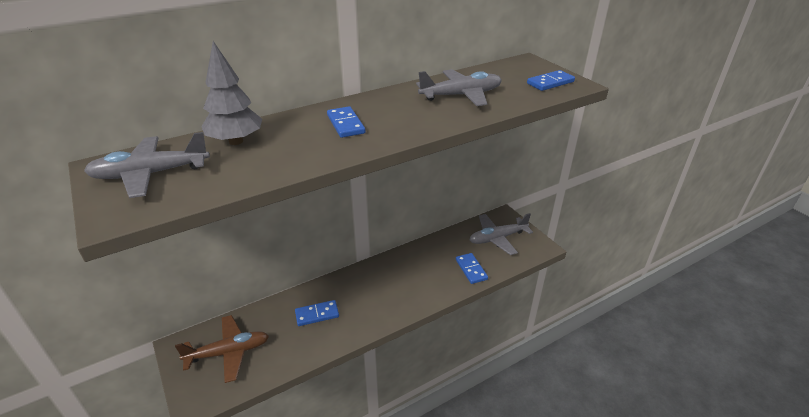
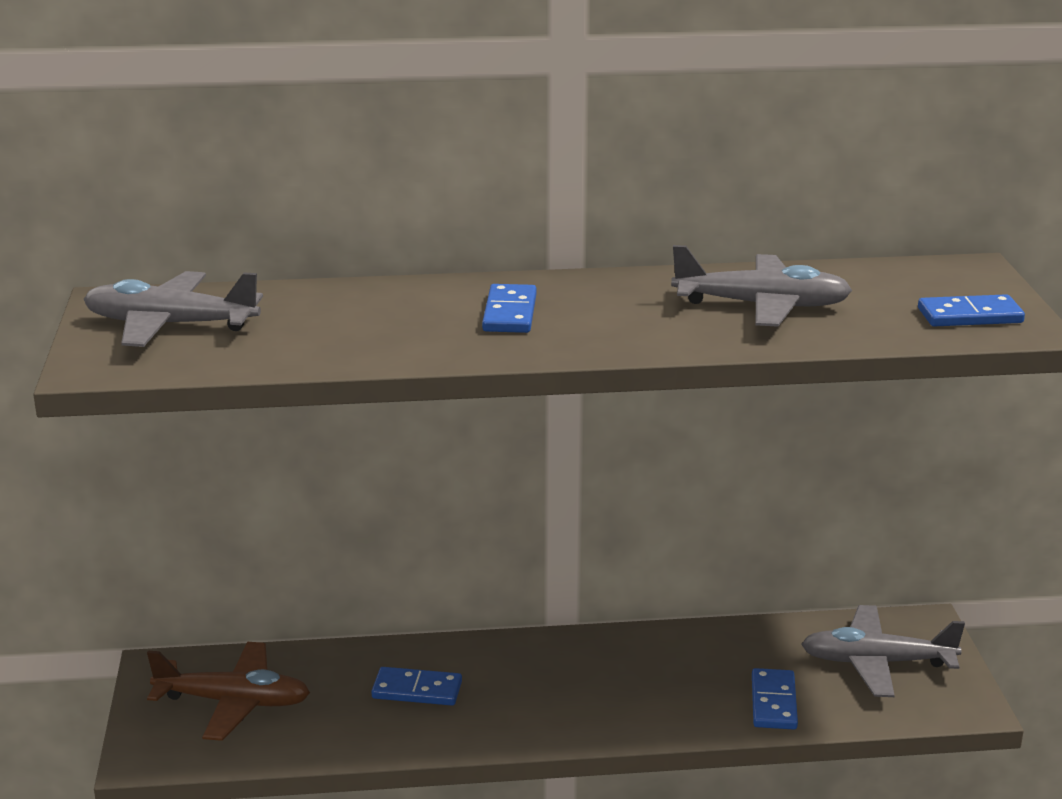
camera: 25 degrees right, 10 degrees down
(236, 141) = (318, 305): grey tree -> none

